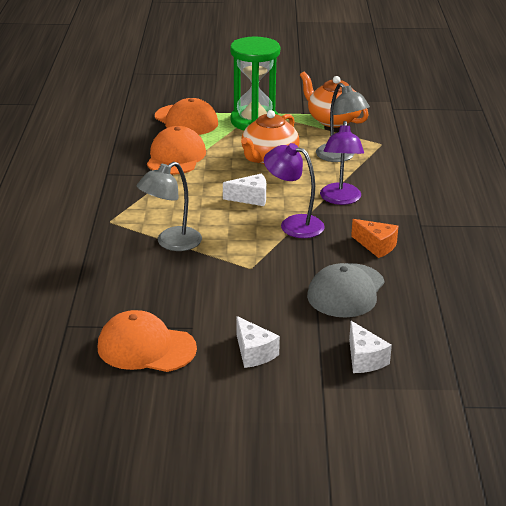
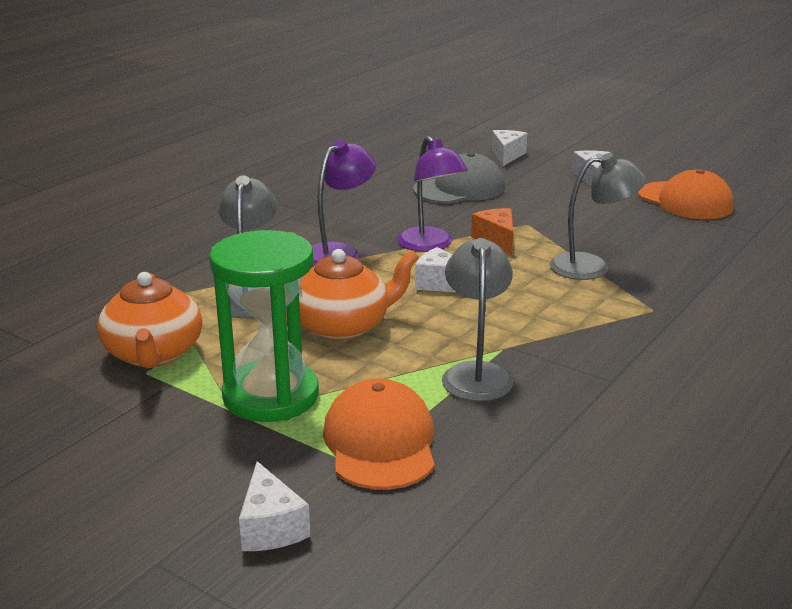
camera: 145 degrees left, 5 degrees down
(176, 157) = (476, 373): orange cap -> grey lamp
(192, 89) = (270, 527): none -> white cheese
(376, 246) = (377, 207): orange cheese -> orange cheese (496, 240)

